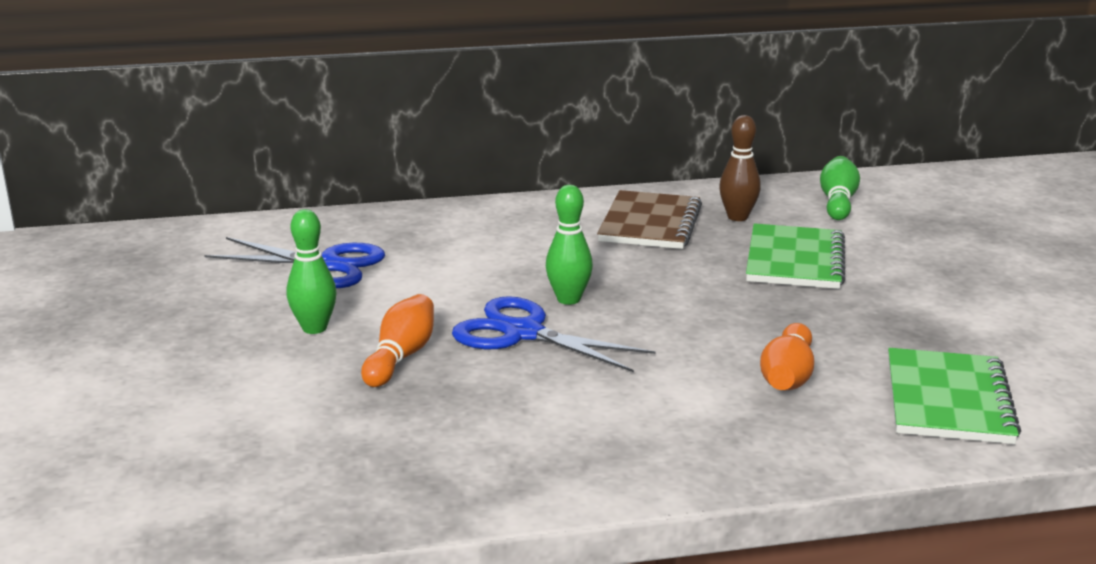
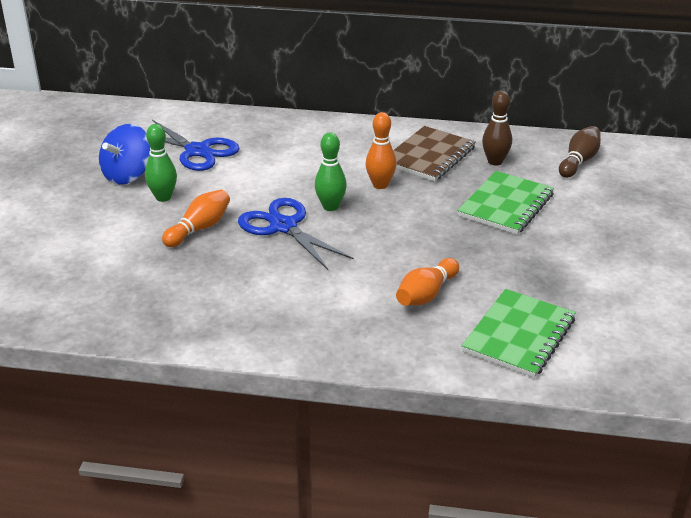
camera: 20 degrees right, 10 degrees up
(237, 310) = (128, 175): none -> blue spinning top
(614, 264) = (380, 185): none -> orange bowling pin
(838, 202) = (579, 161): green bowling pin -> brown bowling pin

